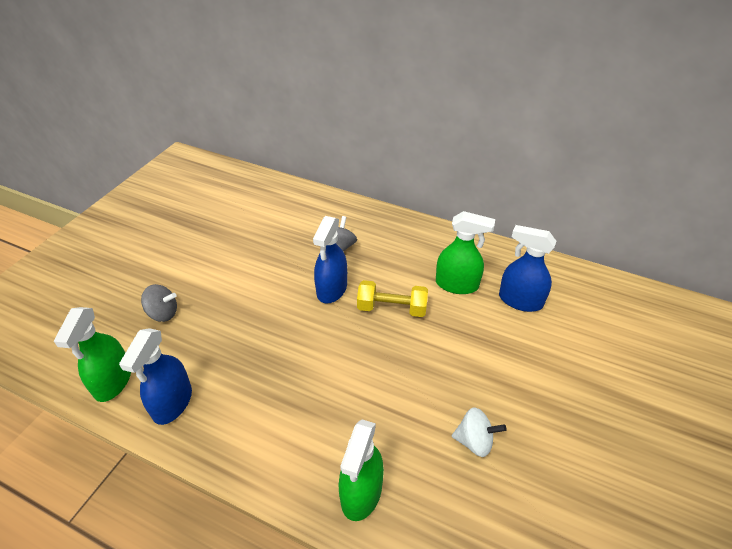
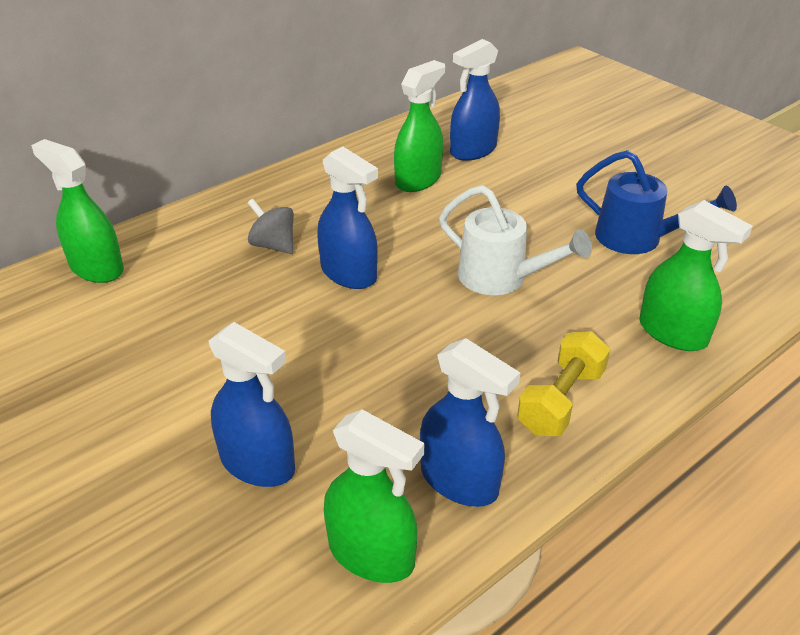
camera: 65 degrees left, 5 degrees down
(163, 313) = (258, 463): grey spinning top -> blue spray bottle
(283, 195) = (96, 268): none -> green spray bottle
(370, 366) = (502, 278): none -> white watering can
(392, 308) = (420, 236): yellow dumbbell -> yellow dumbbell (561, 400)
(474, 441) = (638, 238): white spinning top -> blue watering can

